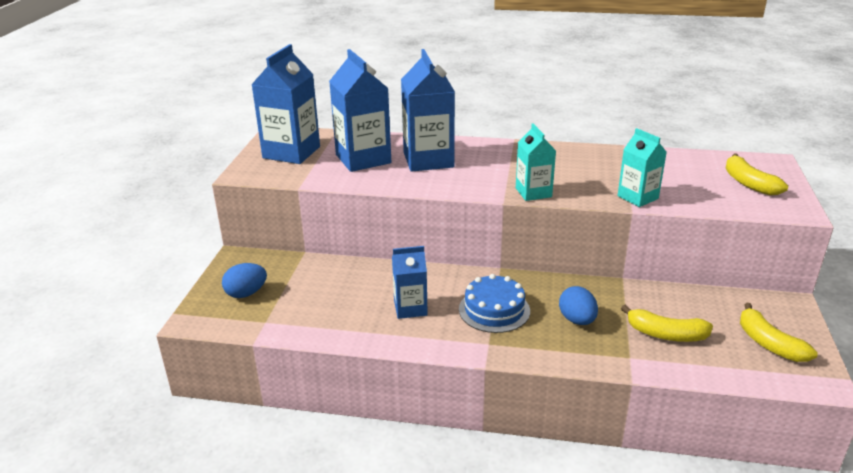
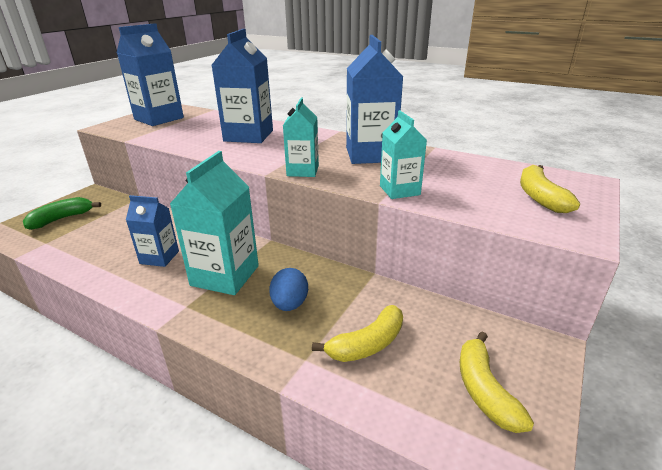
camera: 20 degrees right, 0 degrees up
(246, 293) = (62, 219): blue egg -> green banana
(363, 159) = (201, 129): blue carton -> blue carton (370, 155)
(494, 310) = (225, 275): blue cake -> turquoise carton
(666, 334) = (367, 344): yellow banana -> yellow banana turned 75 degrees counterclockwise

